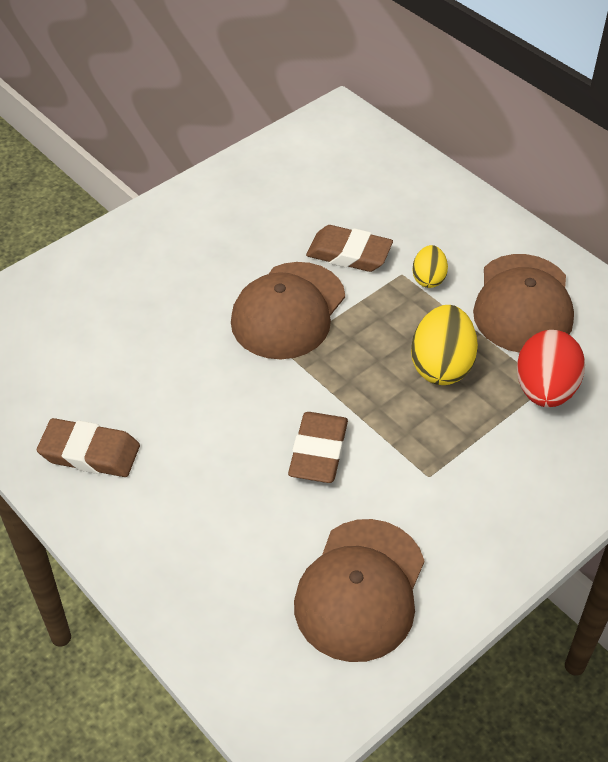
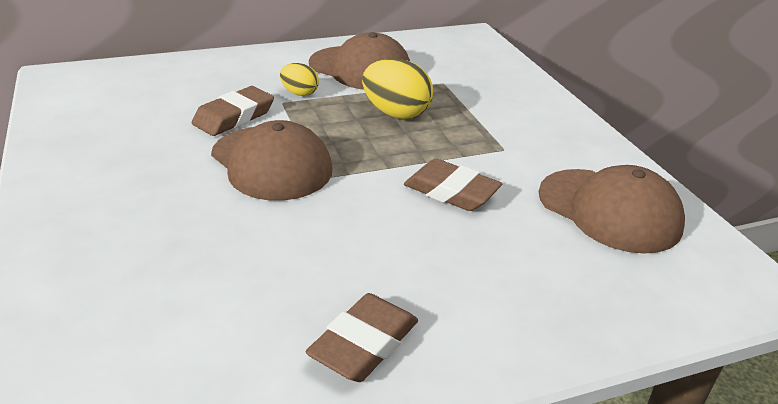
camera: 70 degrees left, 15 degrees down
(544, 390) = (448, 84): red egg -> none

